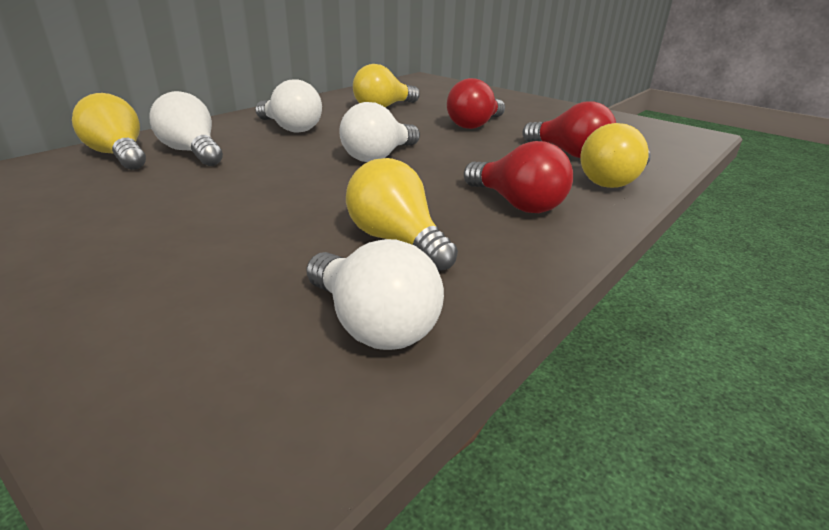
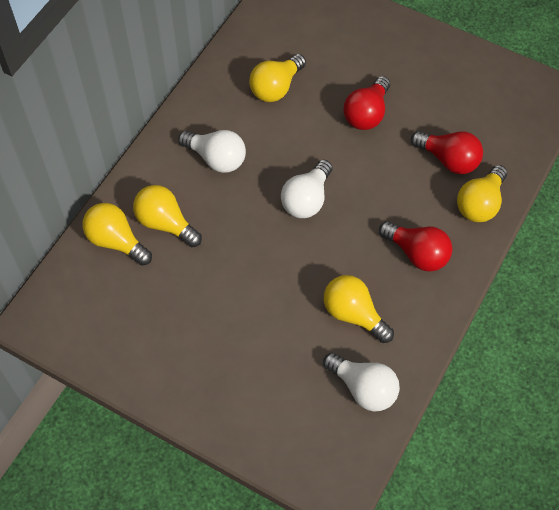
camera: 10 degrees left, 30 degrees up
(192, 152) = (165, 223): white light bulb -> yellow light bulb

